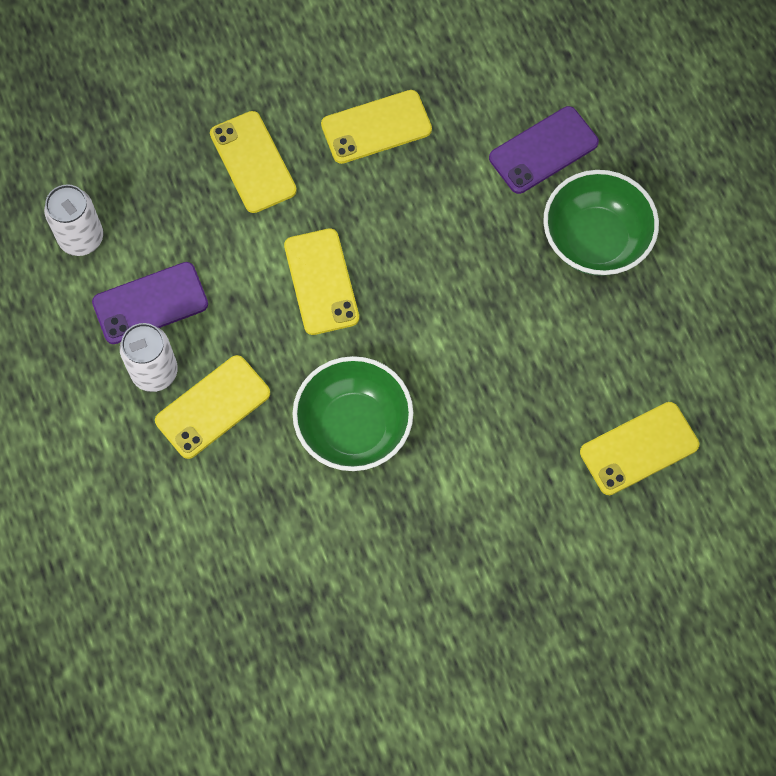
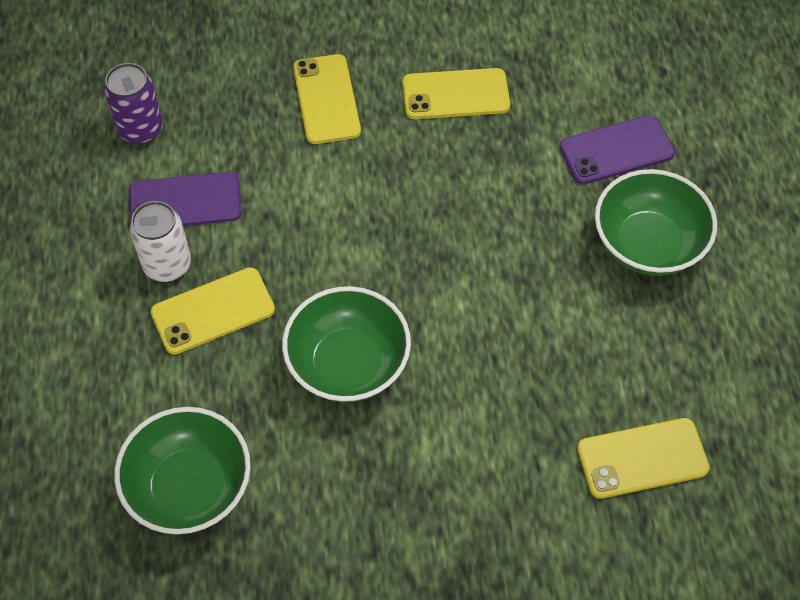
camera: 15 degrees right, 10 degrees down
(81, 238) = (141, 130): white can -> purple can
(246, 580) = (189, 487): none -> green bowl
(321, 282) = (358, 220): yellow phone -> none

